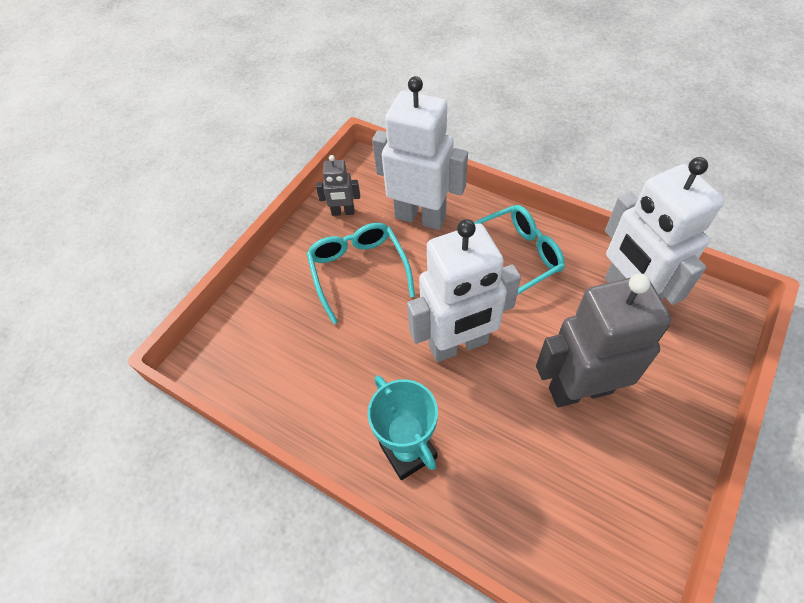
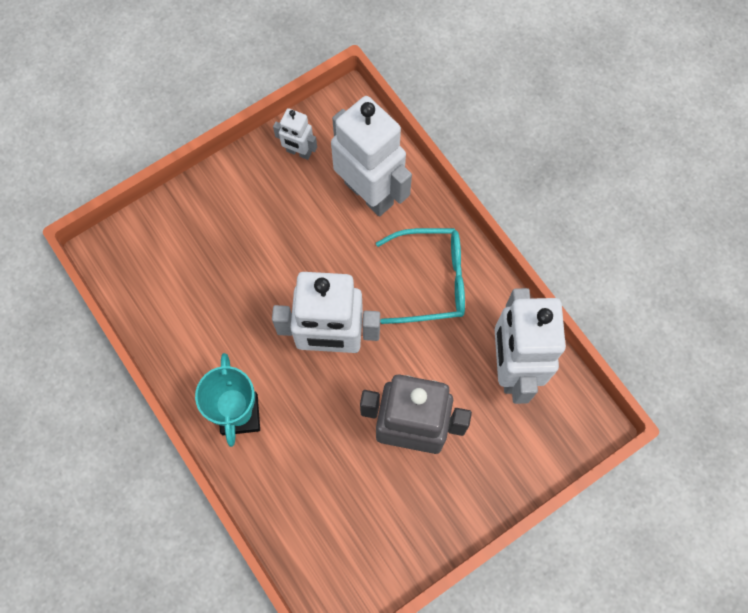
camera: 20 degrees right, 15 degrees up
(343, 212) = (298, 152): grey robot -> white robot
(358, 271) = (281, 225): turquoise glasses -> none

